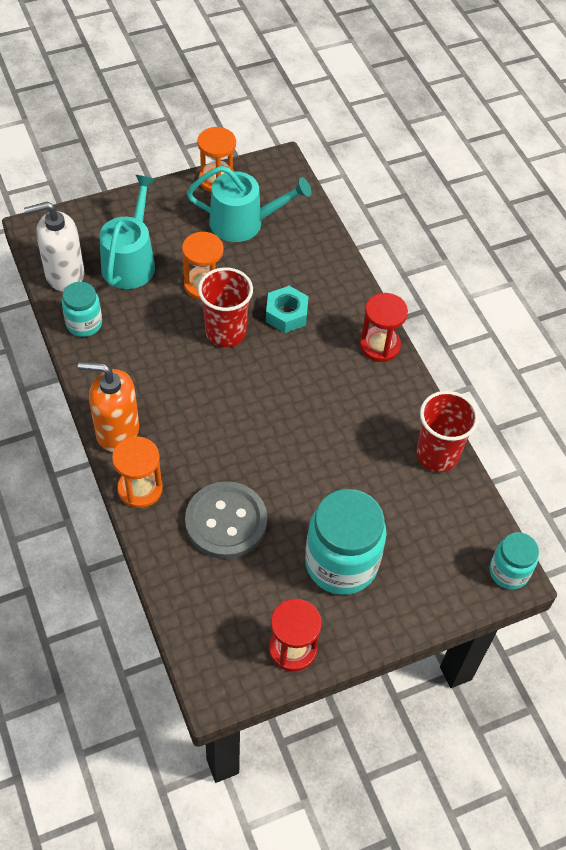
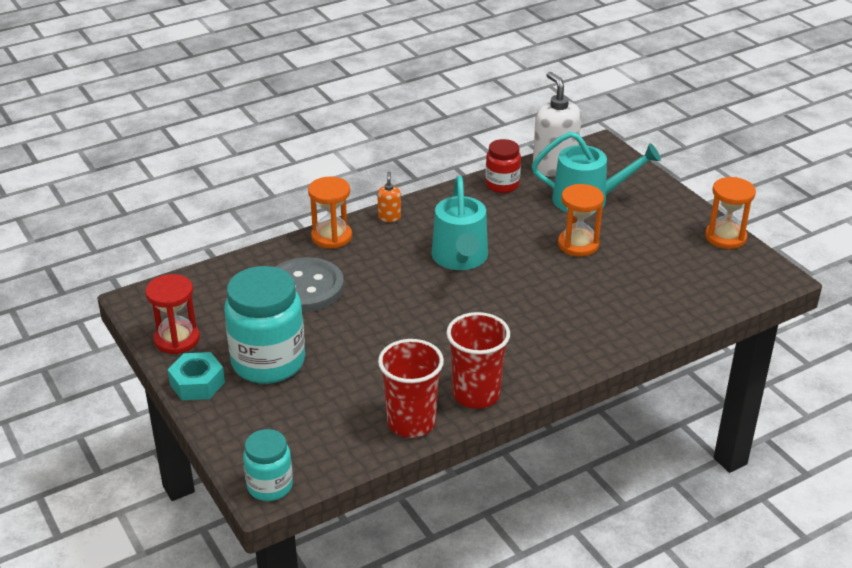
camera: 85 degrees right, 20 degrees down
(84, 324) = (502, 185): turquoise jar -> red jar
(117, 431) = (389, 217): orange soap dispenser -> orange soap dispenser, size x0.47
(225, 332) = (523, 264): red cup -> red cup (476, 394)
(243, 223) = (674, 260): turquoise watering can -> turquoise watering can (460, 258)
(286, 314) = (563, 300): turquoise nut -> turquoise nut (197, 383)
(380, 345) = (546, 370): red hourglass -> none

